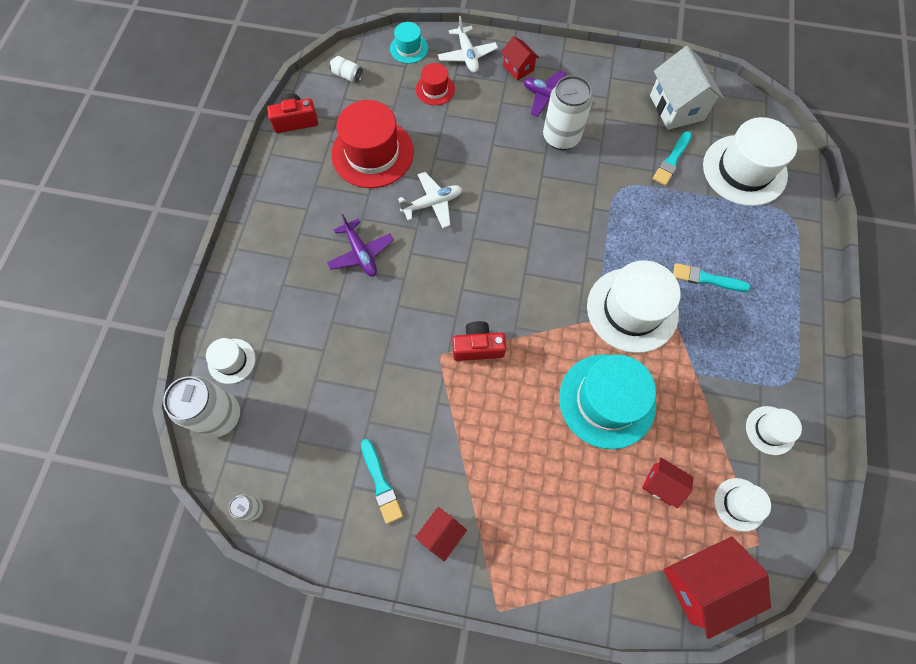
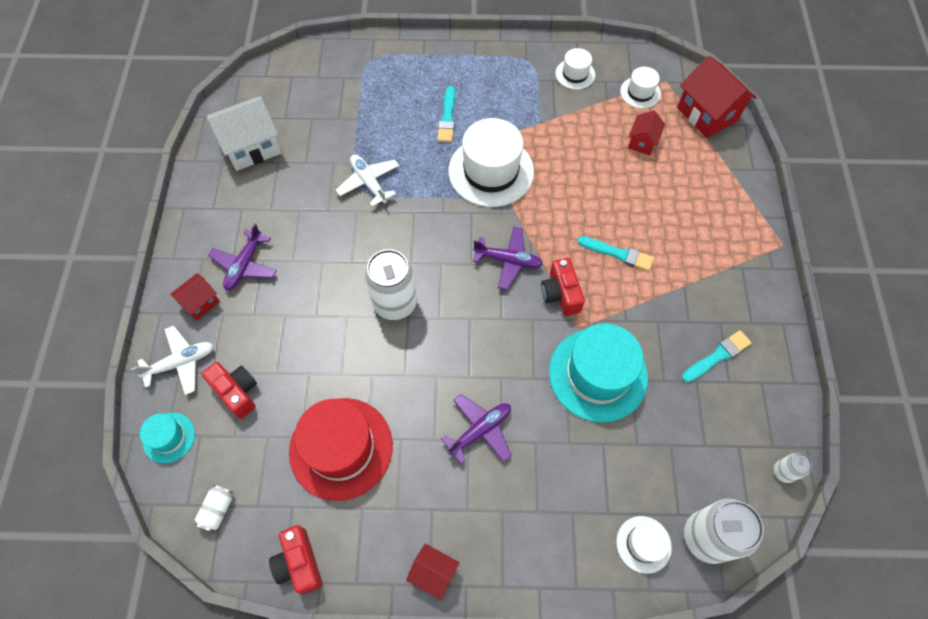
camera: 100 degrees left, 5 degrees down
(432, 203) = (403, 365): white plane -> white plane (369, 182)
(435, 89) = (237, 392): red hat -> red camera
(441, 534) = (741, 297): red house -> red house (433, 573)
(522, 306) = (508, 260): none -> purple plane
(561, 137) = (299, 248): white can -> white can (395, 303)
(607, 400) = (583, 184): turquoise hat -> turquoise hat (598, 374)
(671, 160) = (319, 148): turquoise brush -> turquoise brush (618, 254)
(744, 170) = (324, 92): white hat -> none

